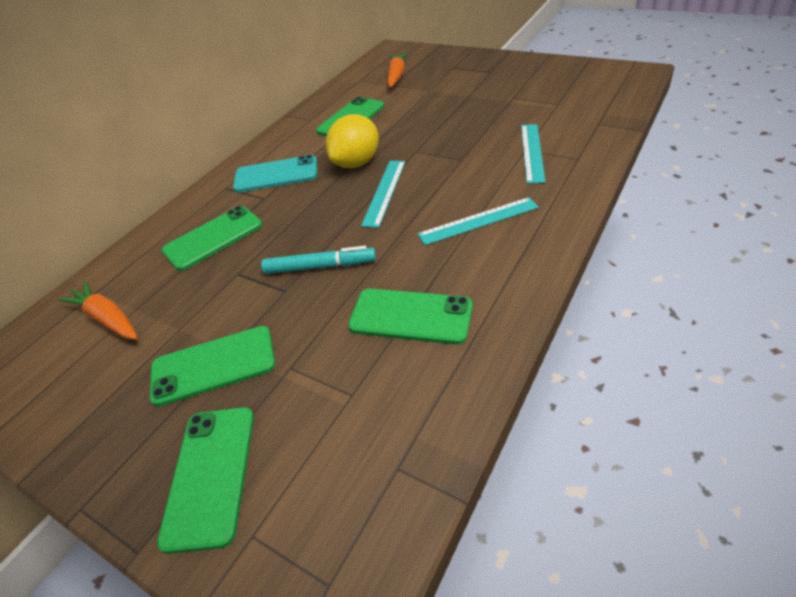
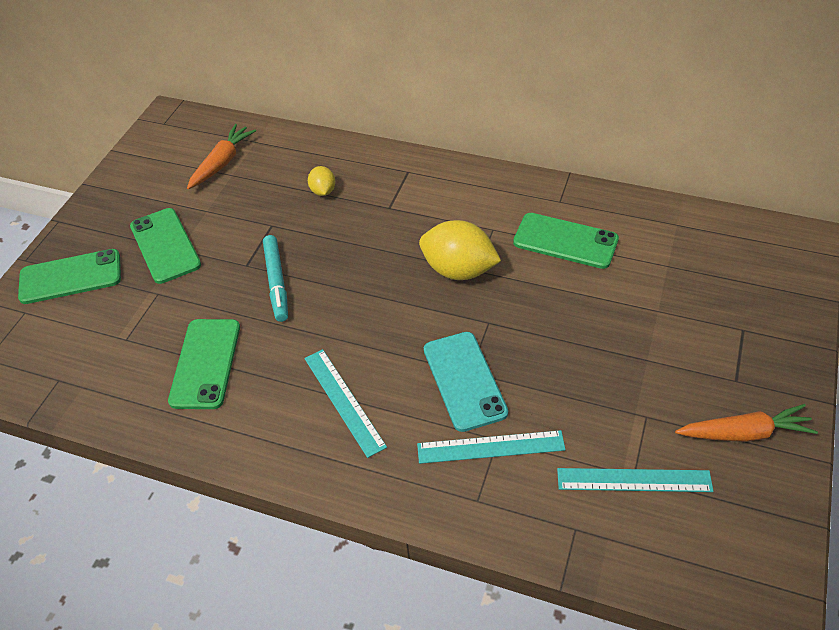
camera: 75 degrees right, 5 degrees up
(213, 238) = (323, 191): green phone -> yellow lemon
(276, 175) = (432, 205): turquoise phone -> turquoise phone (464, 381)
(384, 192) = (399, 308): turquoise ruler -> turquoise ruler (634, 480)
(396, 76) = (702, 264): orange carrot -> orange carrot (744, 433)

